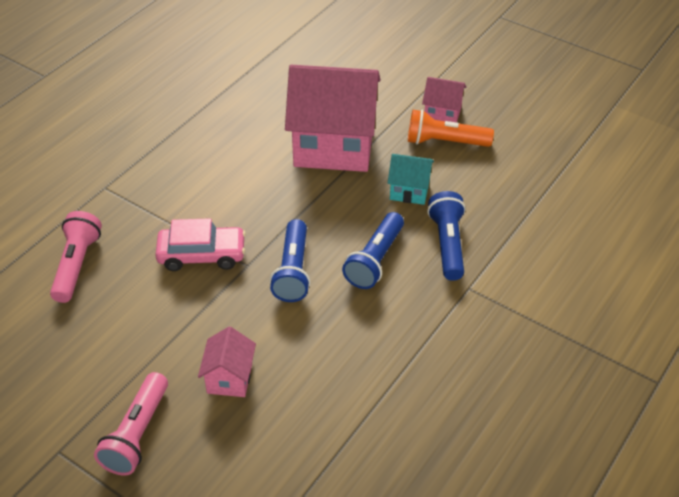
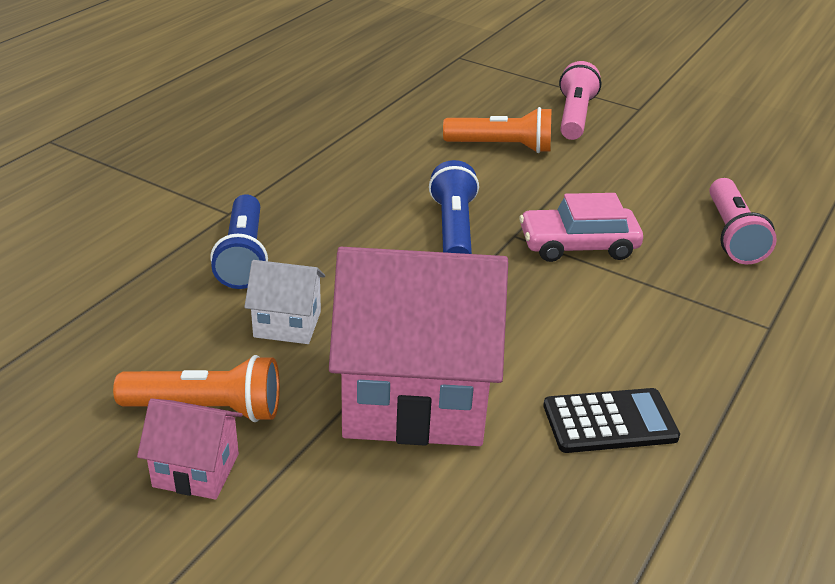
camera: 175 degrees right, 10 degrees down
(229, 378) = (501, 147): pink house -> orange flashlight
(231, 133) = (610, 422): none -> black calculator
(375, 260) = (346, 239): blue flashlight -> none
(409, 191) = (287, 324): turquoise house -> white house

